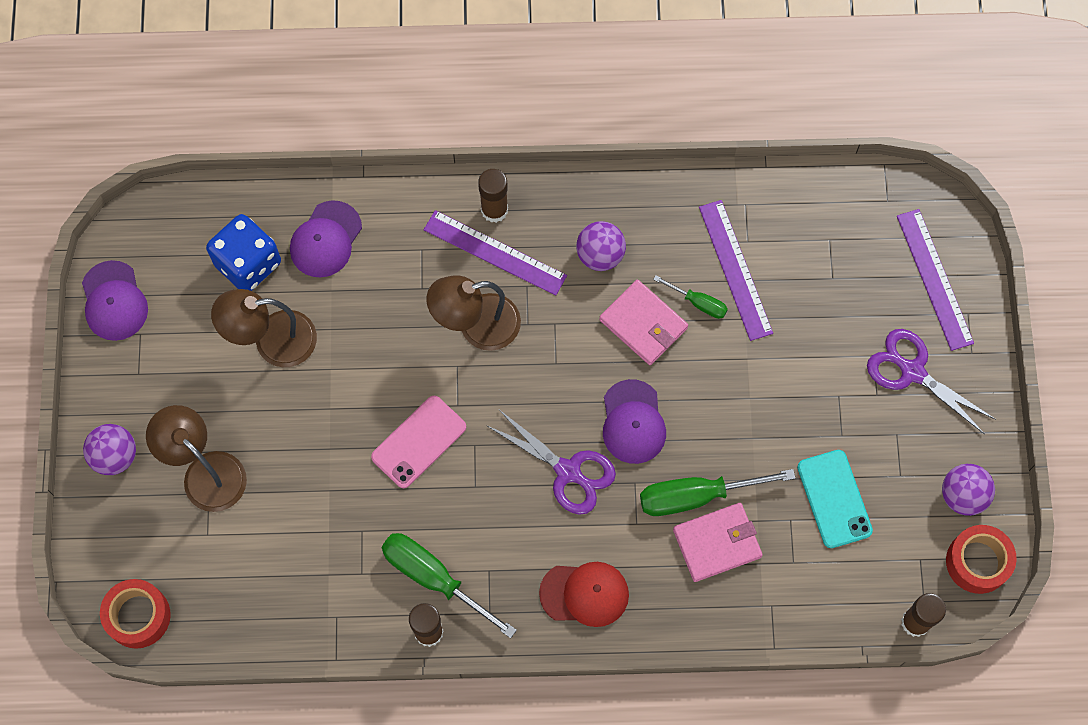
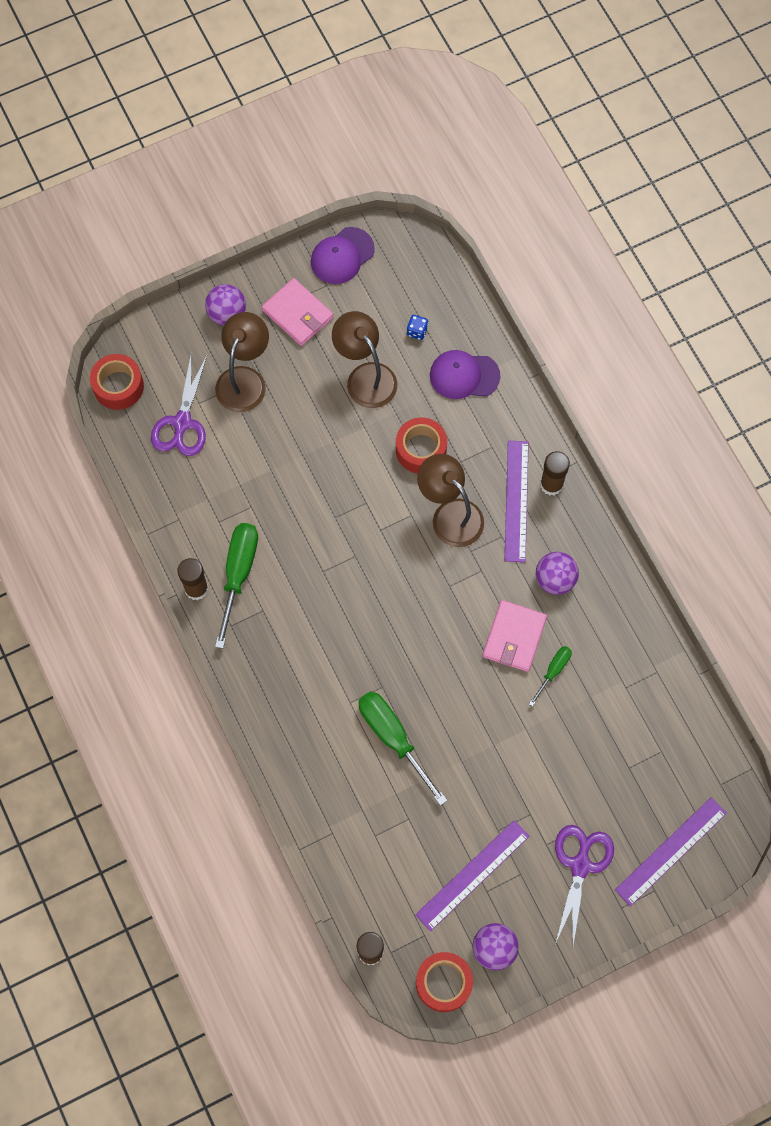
camera: 65 degrees right, 0 degrees up
(248, 264) = (417, 331): blue dice -> blue dice, size x0.41
(387, 322) = (421, 450): none -> red tape
(419, 442) = (338, 515): pink phone -> none
(568, 471) = (367, 633): purple scissors -> purple scissors (182, 422)
(584, 594) = (276, 688): red cap -> none
(633, 422) = (430, 664): purple cap -> none
(698, 303) = (553, 671): green screwdriver -> green screwdriver turned 150 degrees counterclockwise
(717, 543) = (362, 770): pink wallet -> pink wallet (297, 314)
(735, 270) = (596, 688): purple ruler -> purple ruler (472, 875)
(834, 499) = (442, 846): turquoise phone -> none

